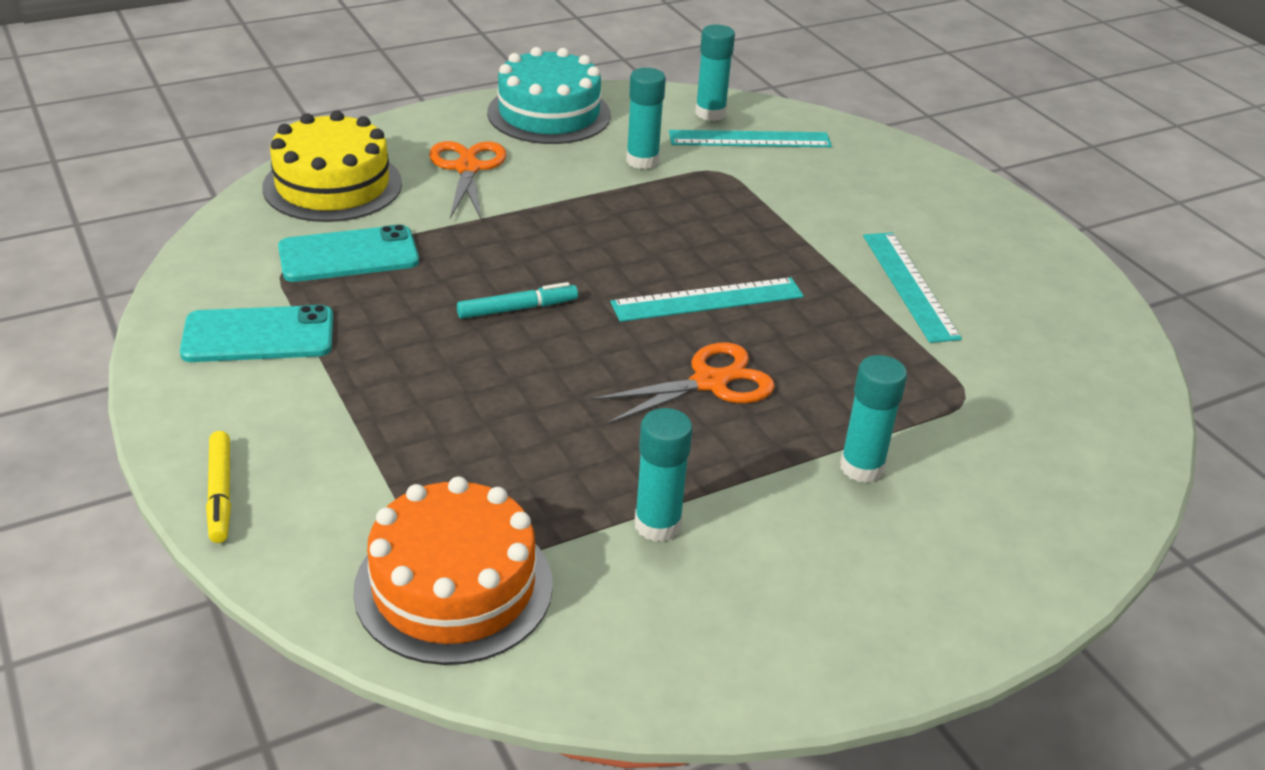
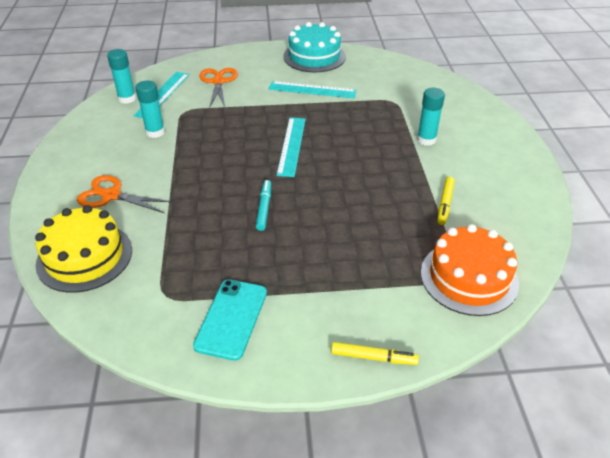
camera: 65 degrees left, 5 degrees up
(348, 255) = (170, 264): turquoise phone -> none
(549, 114) = (77, 151): turquoise cake -> turquoise cake (314, 56)
(657, 525) = (445, 204): turquoise glue stick -> yellow marker
(710, 382) = (354, 162): orange scissors -> orange scissors (218, 82)

